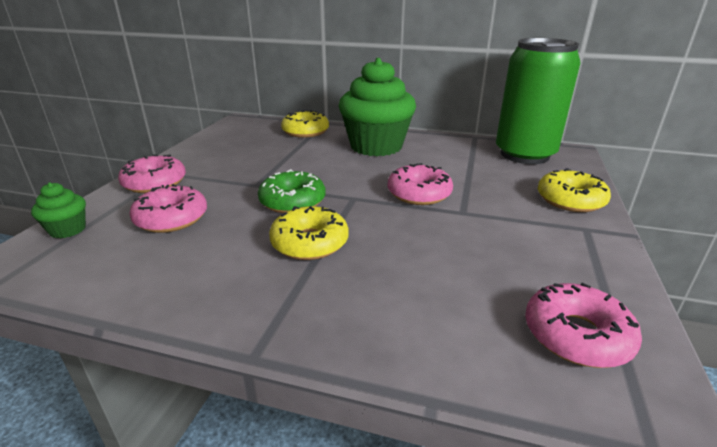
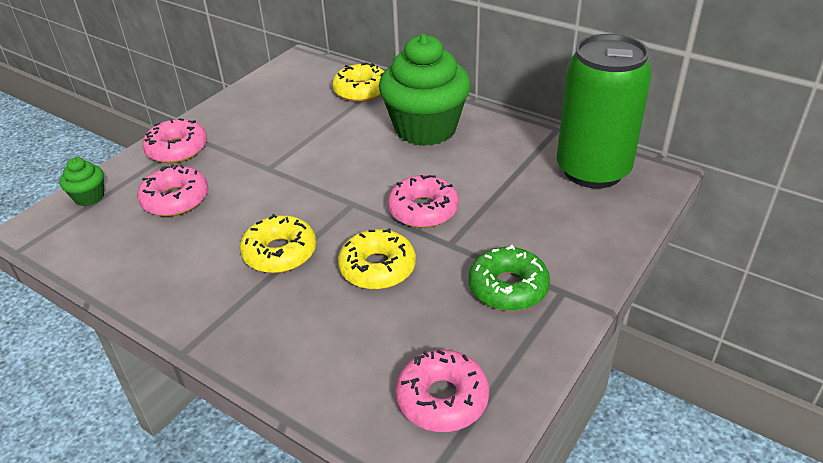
camera: 20 degrees right, 10 degrees up
(292, 201) = (291, 197): green donut -> green donut (508, 287)
(570, 200) = (582, 250): yellow donut -> yellow donut (377, 268)

